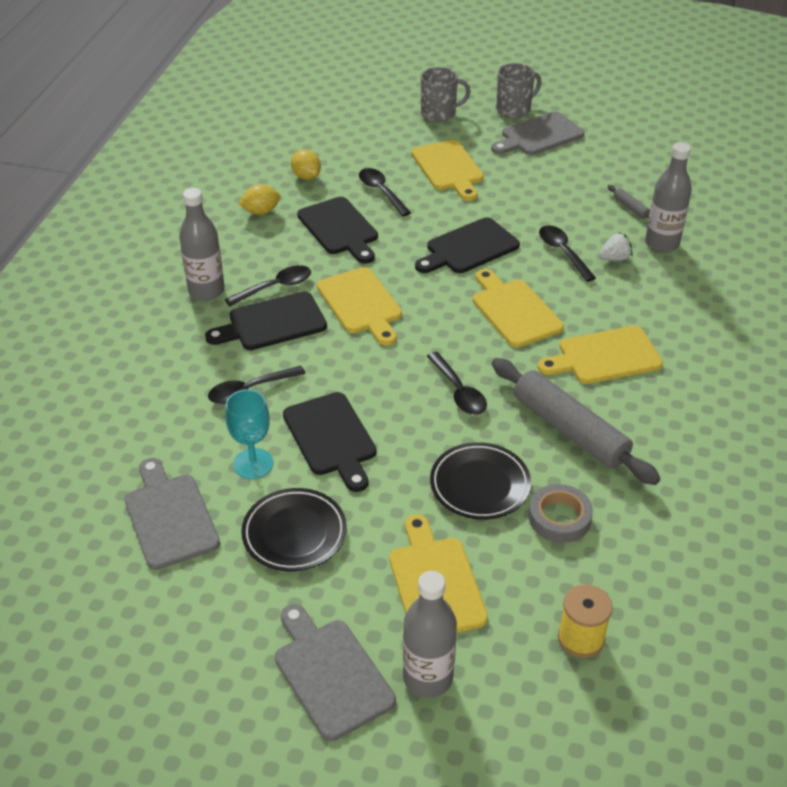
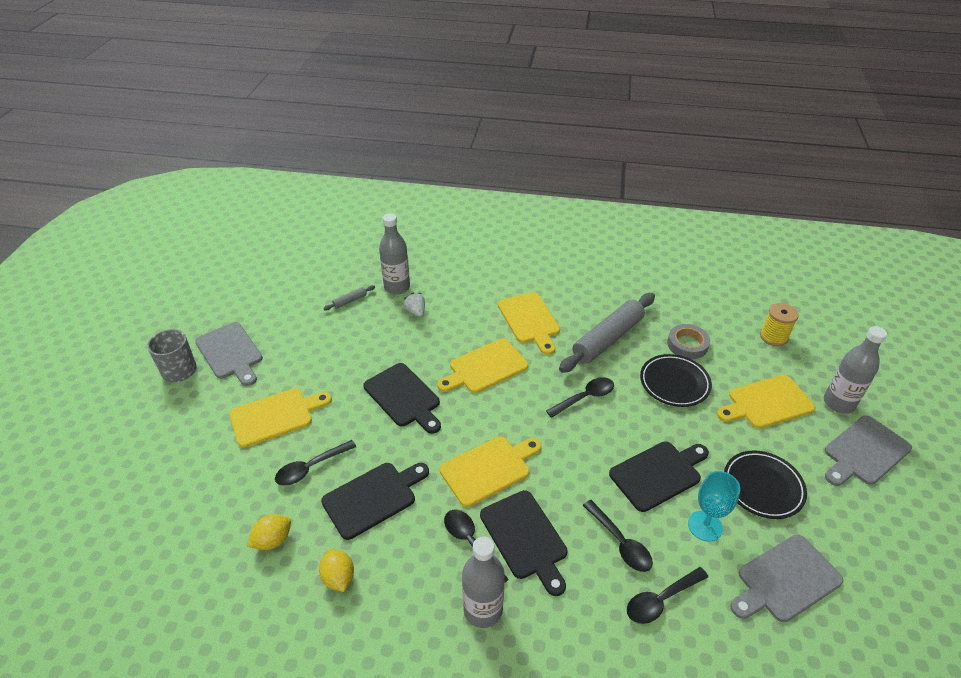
camera: 95 degrees left, 0 degrees up
(439, 114) = (170, 428): grey mug -> none
(563, 252) = (409, 339): black spoon -> black spoon (660, 600)

